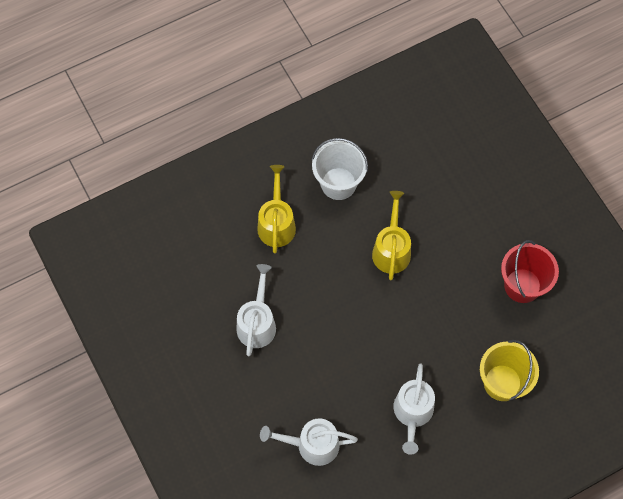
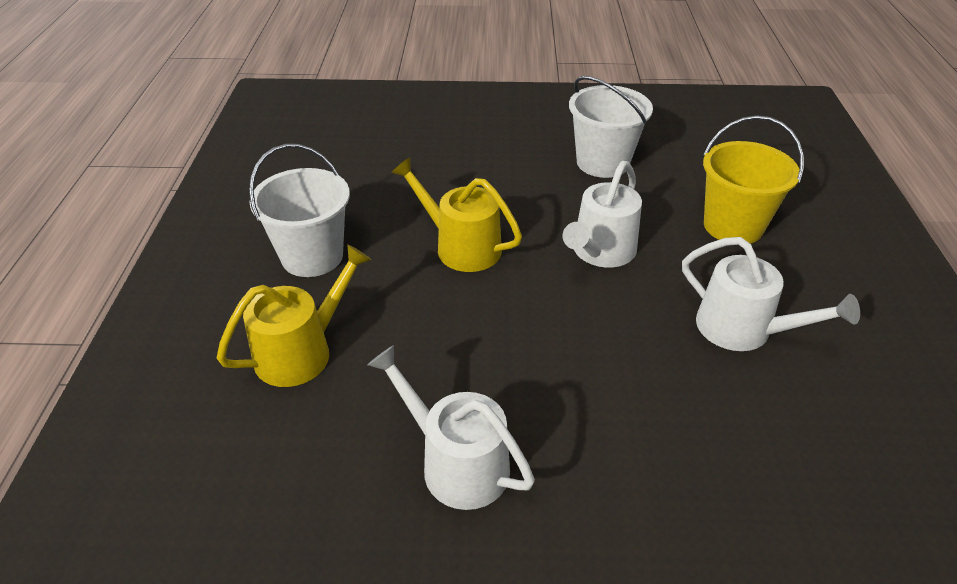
camera: 60 degrees left, 25 degrees down
(276, 223) = (301, 351): yellow watering can -> yellow watering can turned 105 degrees clockwise
(312, 445) = (753, 490): white watering can -> white watering can (600, 252)
(522, 285) = (602, 163): red bucket -> white bucket

